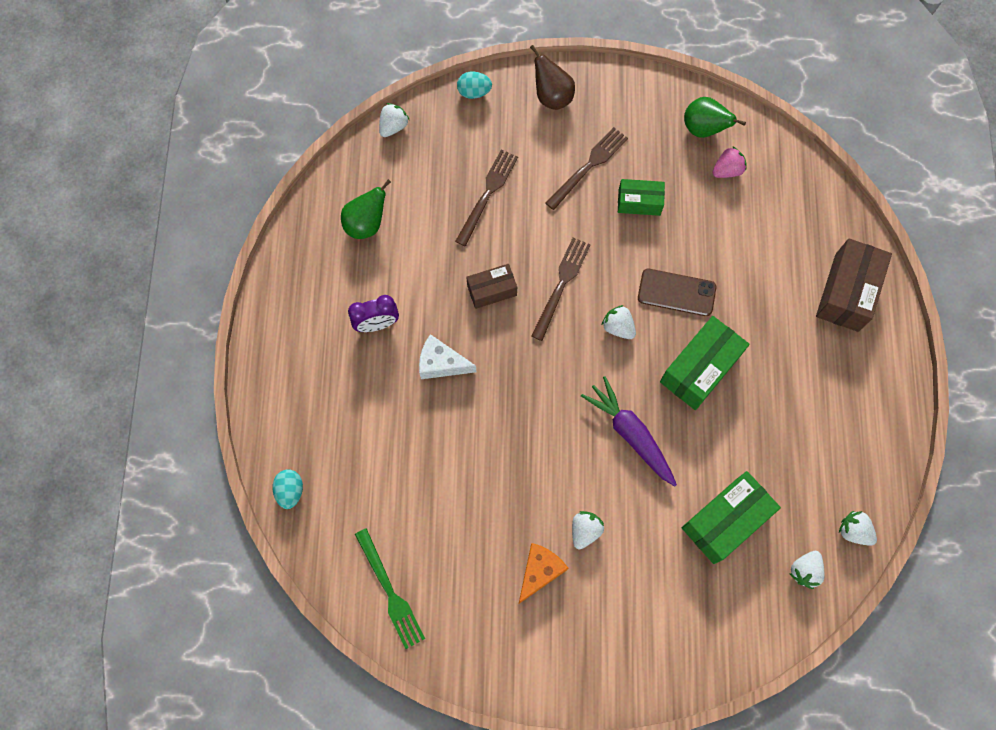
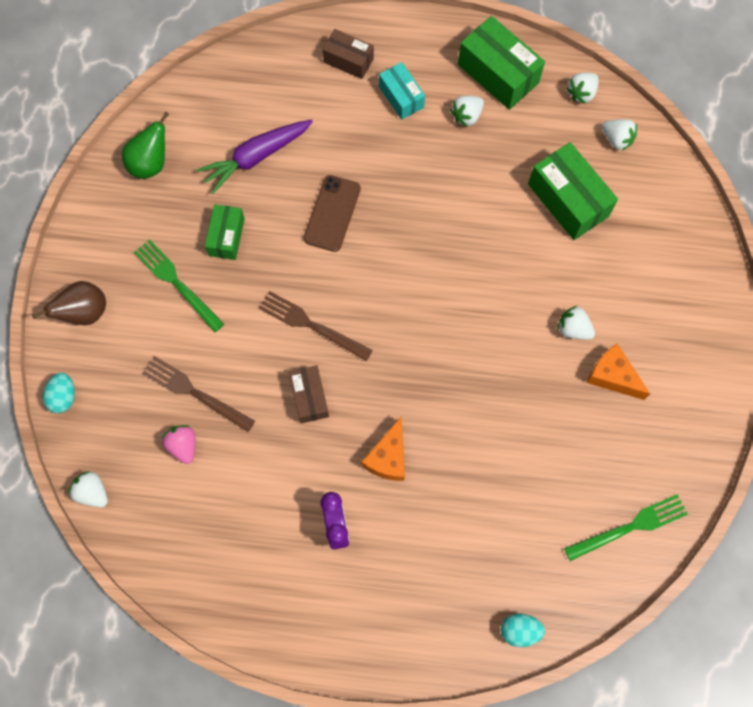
camera: 85 degrees left, 0 degrees up
(366, 224) = (213, 530): green pear -> none
(441, 363) = (388, 457): white cheese -> orange cheese
(588, 166) = (176, 283): brown fork -> green fork
(618, 327) = (364, 274): white strawberry -> white strawberry (467, 116)
(630, 433) = (477, 275): purple carrot -> purple carrot (256, 157)
(699, 369) = (415, 202): green box -> green box (498, 74)
(727, 170) = (202, 147): pink strawberry -> pink strawberry (183, 445)
(814, 346) = (401, 97): none -> turquoise box
(846, 292) = (348, 60): brown box -> brown box, size x0.60

